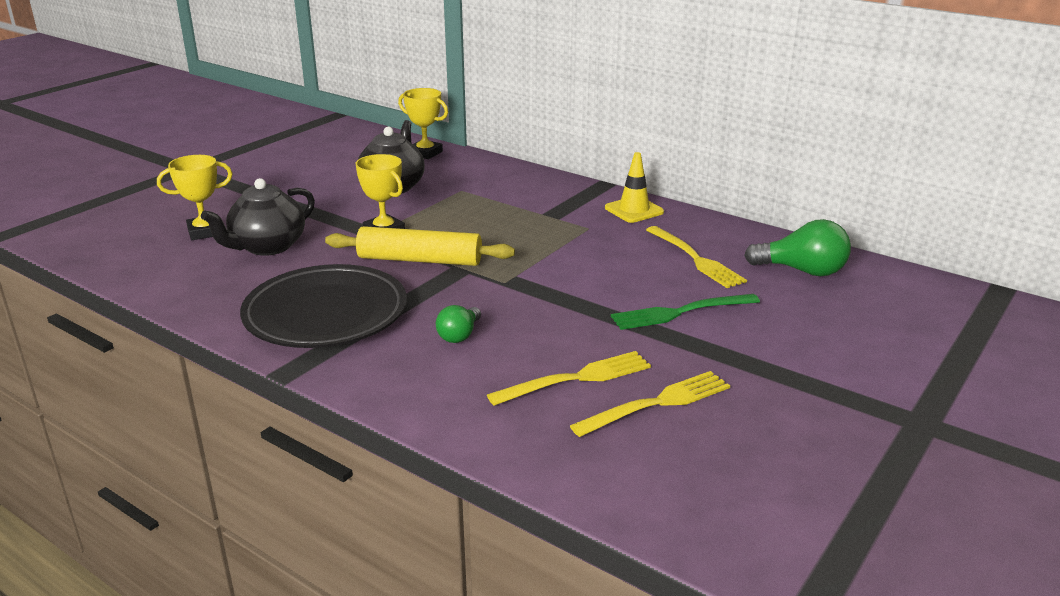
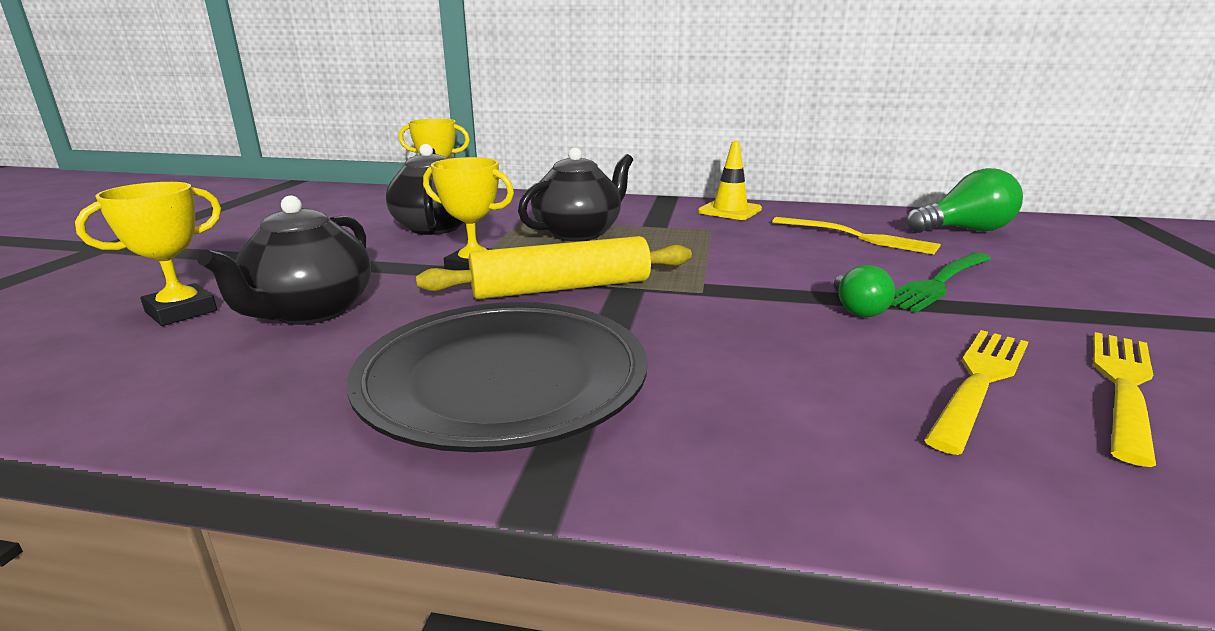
camera: 25 degrees left, 5 degrees down
(459, 335) = (743, 364): green light bulb -> green light bulb (857, 309)
(485, 212) = (578, 233): none -> black teapot

